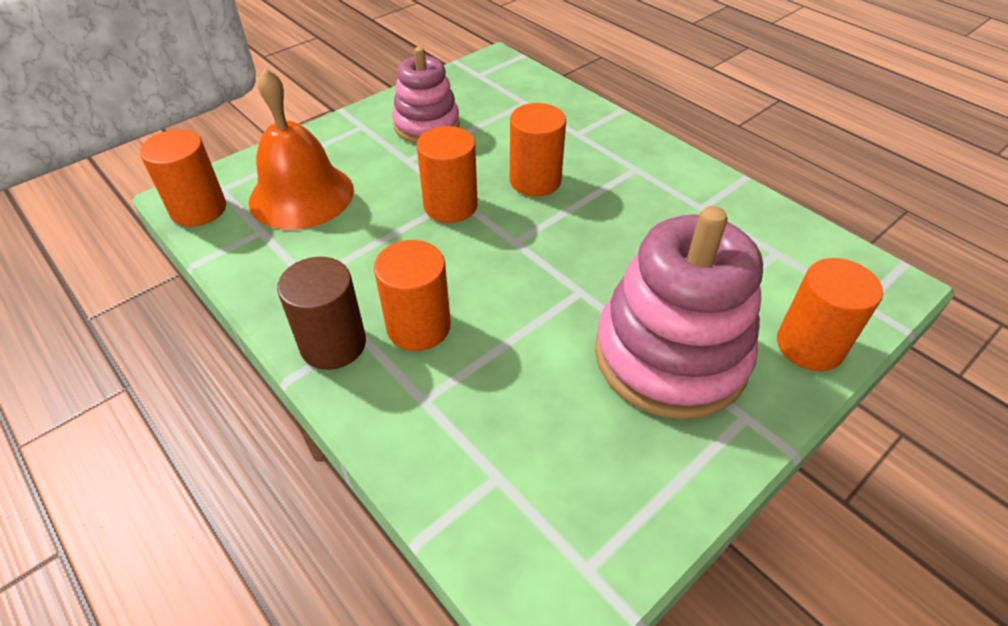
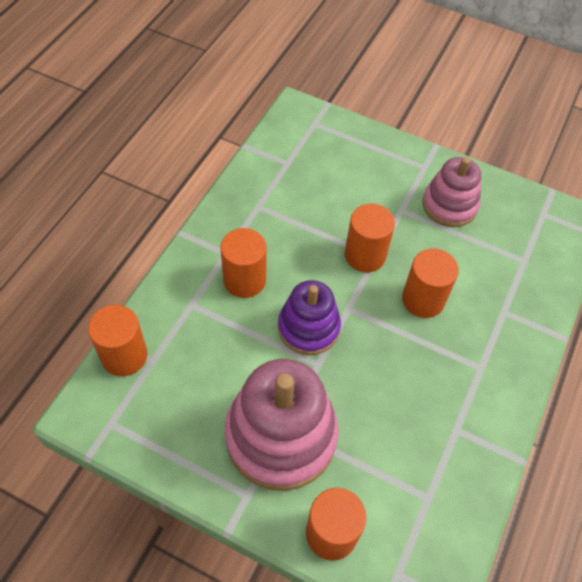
camera: 65 degrees right, 10 degrees up
(198, 209) = (290, 123): orange cylinder -> orange cylinder (124, 356)
(301, 195) = (330, 167): orange bell -> none
(333, 344) = (213, 242): brown cylinder -> none
(525, 284) = (308, 328): none -> purple stacking toy

